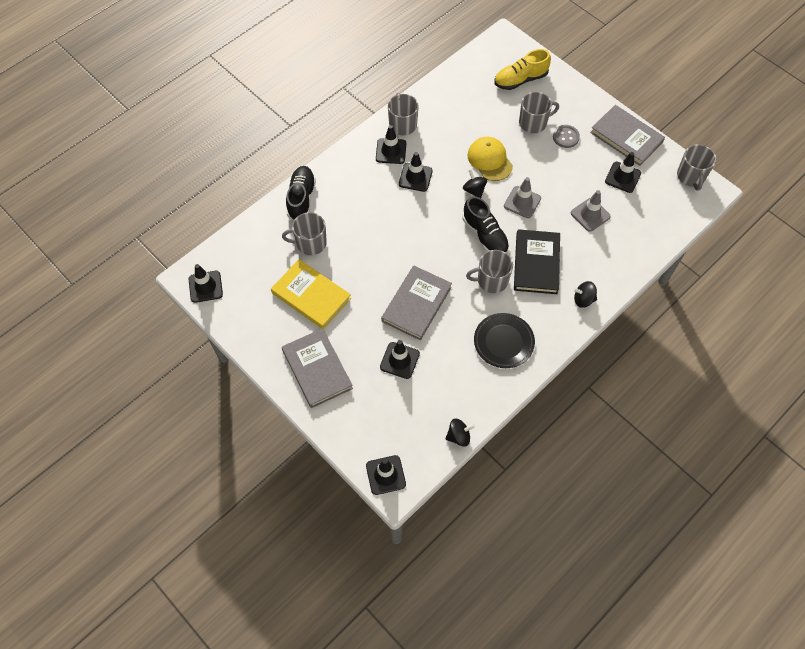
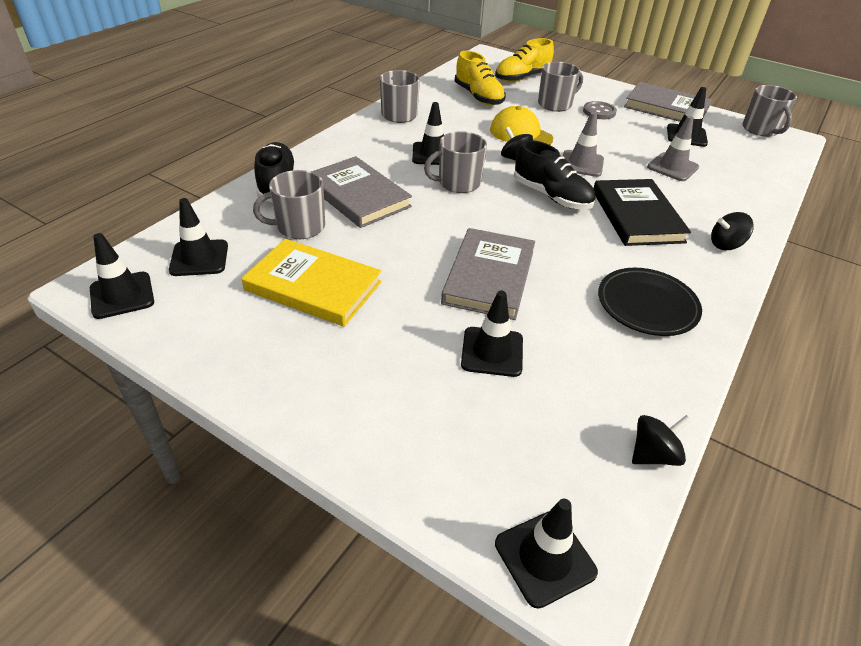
camera: 15 degrees left, 20 degrees down
(317, 369) = (346, 386): grey book -> grey book (358, 196)
(391, 151) = (391, 136): black traffic cone -> black traffic cone (199, 258)
(473, 105) = (478, 97): none -> yellow shoe
(491, 280) = (587, 239): grey mug -> grey mug (458, 183)

